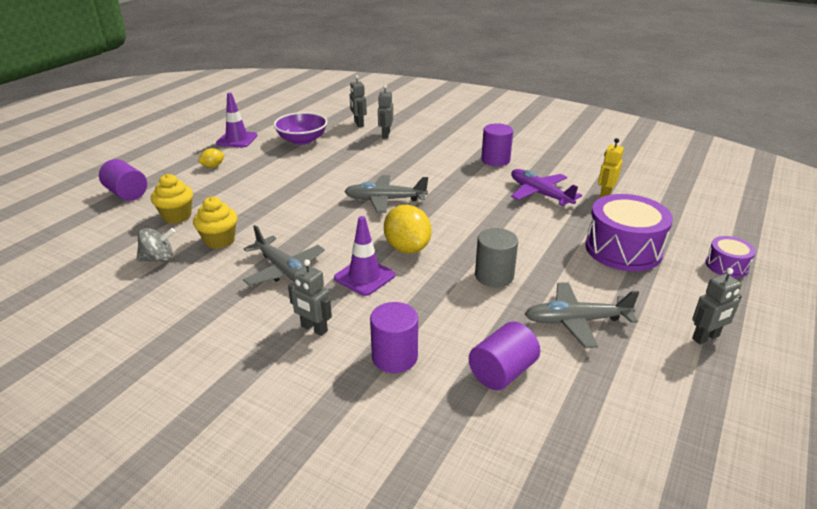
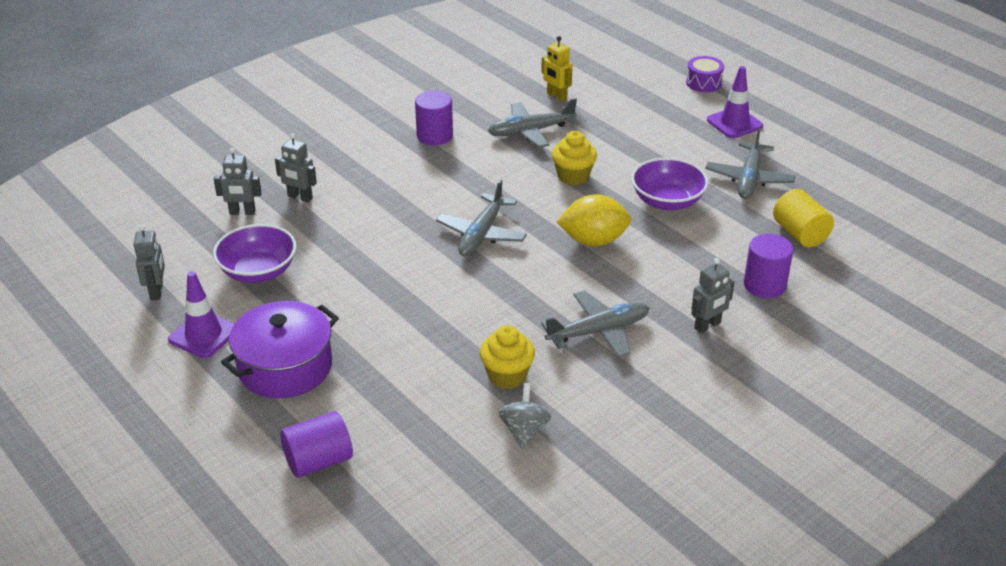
camera: 70 degrees left, 5 degrees up
(177, 216) = (421, 411): yellow cupcake -> yellow cupcake (573, 176)
(213, 166) = (285, 367): yellow lemon -> purple pot
(364, 277) = (634, 279): purple traffic cone -> purple traffic cone (734, 123)
(494, 276) = (667, 201): grey cylinder -> purple bowl
(502, 372) = (800, 234): purple cylinder -> yellow cylinder
(540, 194) = (531, 131): purple plane -> grey plane
(623, 249) = (656, 121): purple drum -> none
(706, 338) = (789, 129): grey robot -> grey robot (157, 291)

